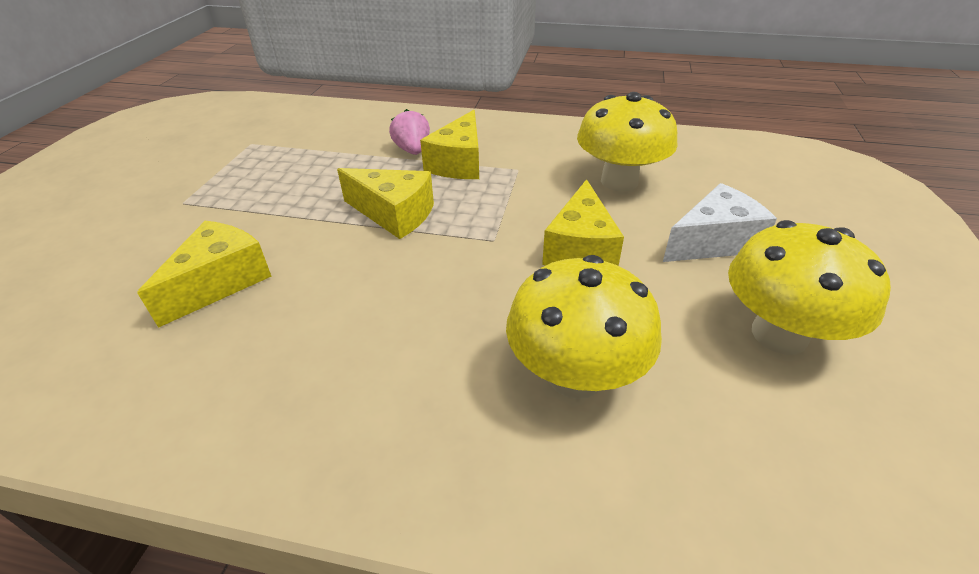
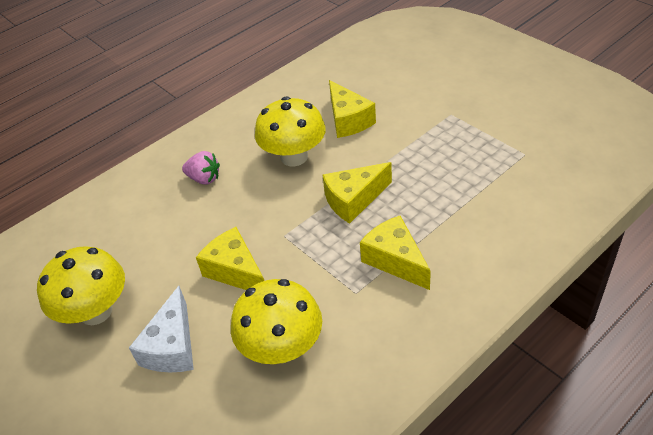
camera: 130 degrees right, 5 degrees up
(412, 150) = (440, 241): pink strawberry -> pink strawberry (204, 178)
(575, 376) = (165, 216): yellow mushroom -> yellow mushroom (294, 157)

